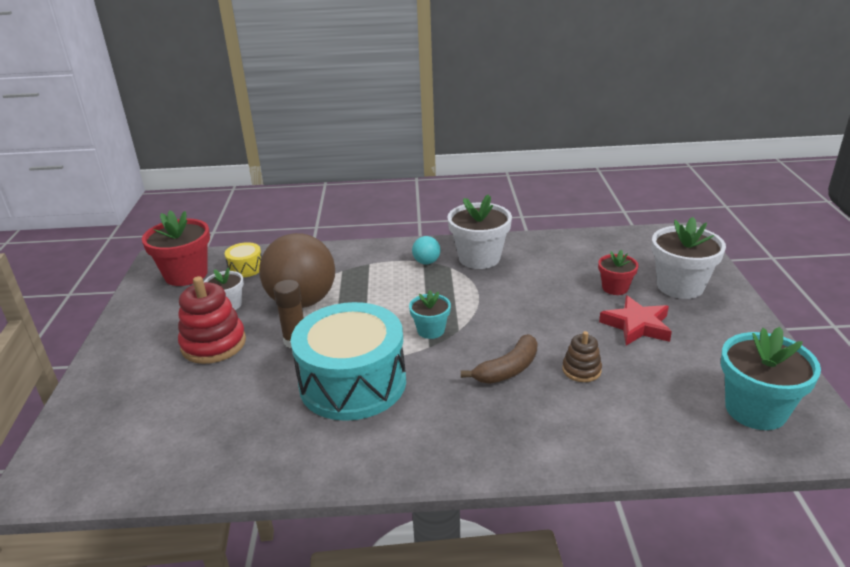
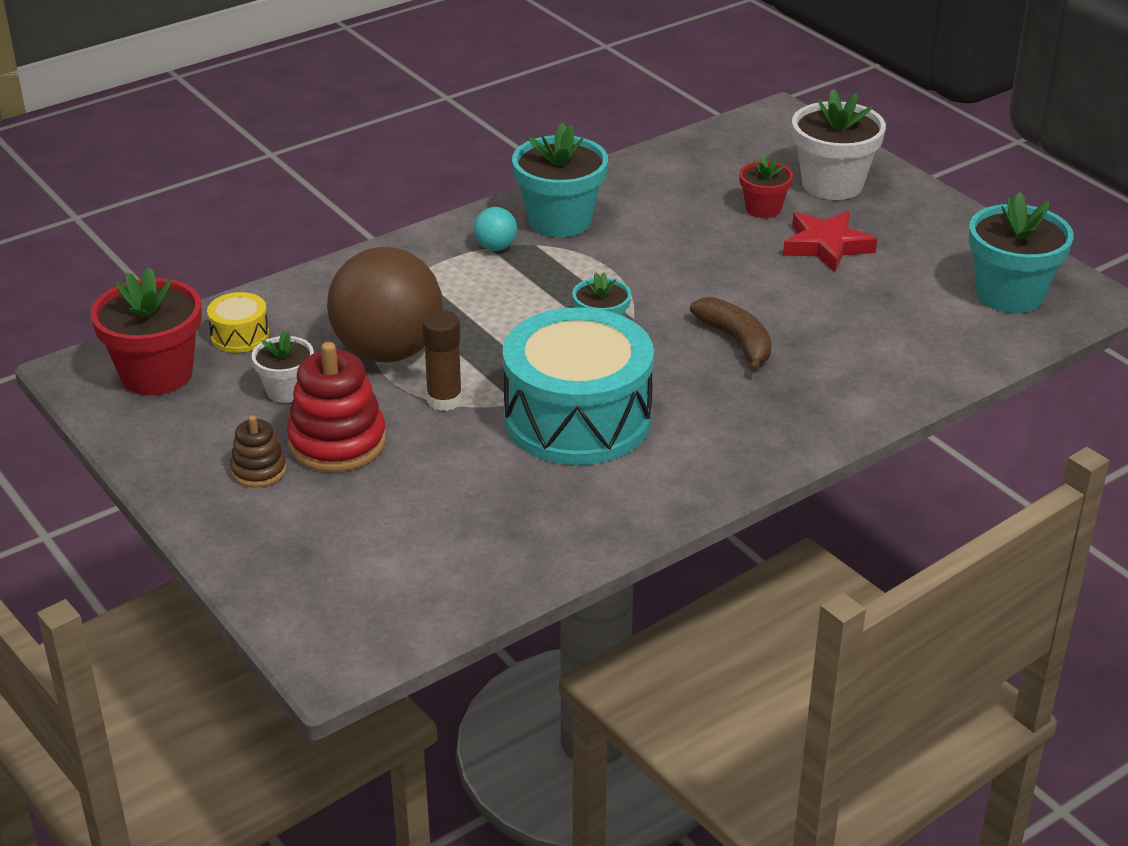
camera: 35 degrees left, 5 degrees up
(479, 258) = (560, 221): white flower pot -> turquoise flower pot
(508, 369) = (736, 341): brown banana -> brown banana turned 45 degrees counterclockwise
(581, 370) = (814, 314): brown stacking toy -> brown stacking toy (259, 470)

